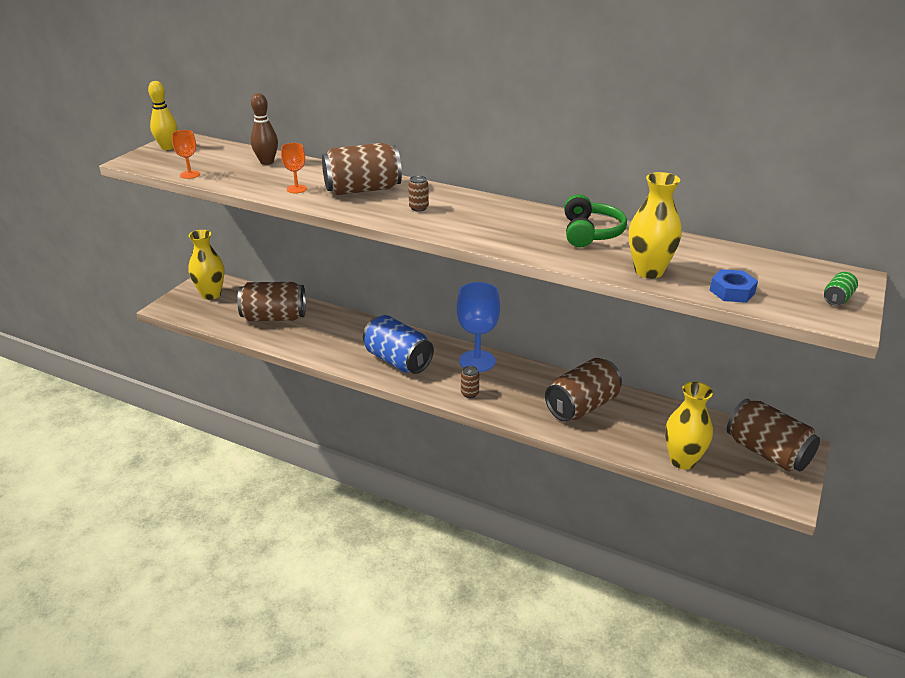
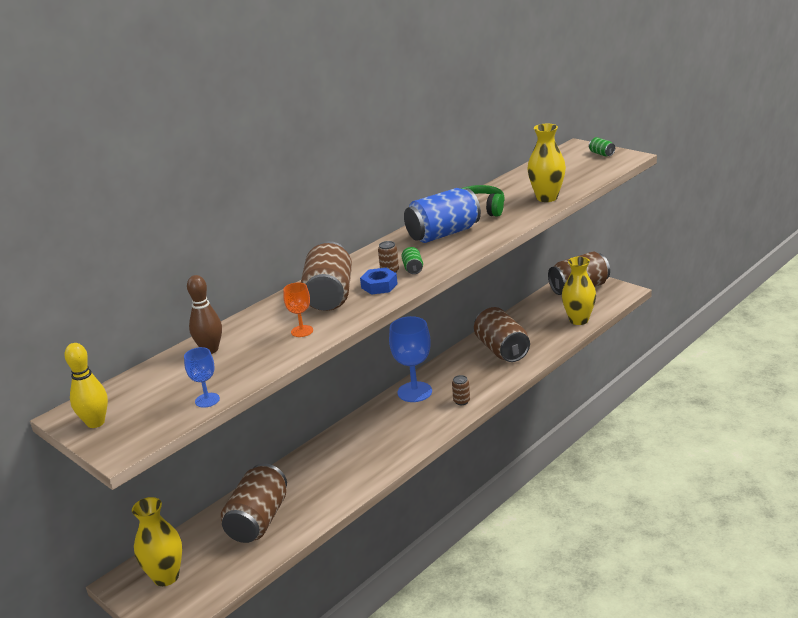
camera: 70 degrees left, 5 degrees down
(190, 174) = (207, 400): orange goblet -> blue goblet
(398, 361) = (391, 437): blue can -> blue can (443, 234)
(427, 218) = (413, 268): none -> green can
(732, 291) = (584, 178): blue nut -> blue nut (379, 286)

